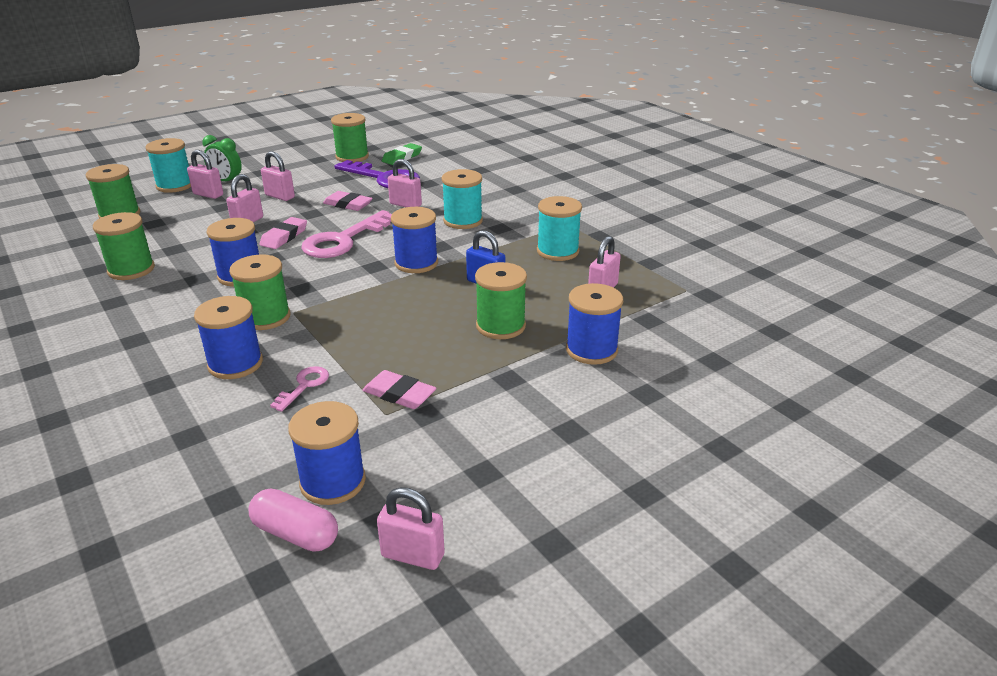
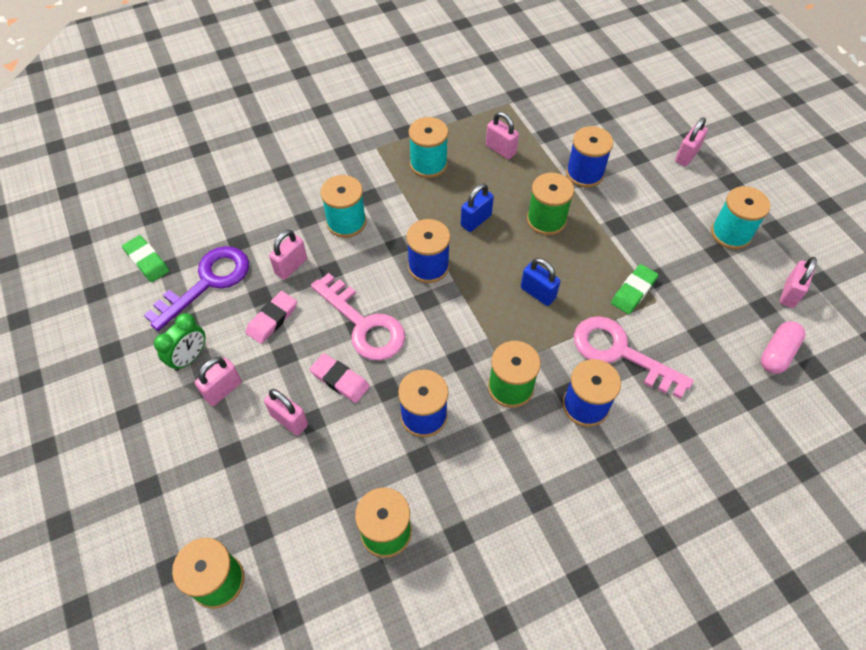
camera: 80 degrees left, 25 degrees up
(175, 185) = (136, 524): turquoise spool -> turquoise spool (731, 233)
(208, 194) = (186, 475): pink padlock -> pink padlock (686, 156)
(226, 181) = (147, 457): green clock -> green clock (189, 357)
(304, 385) = (619, 353): pink key -> pink key, size x2.07
(333, 482) = (729, 333): blue spool -> none
(352, 157) = (120, 313): green spool -> none
(389, 326) = (538, 293): none -> blue padlock
(399, 394) = (633, 291): pink eraser -> green eraser

